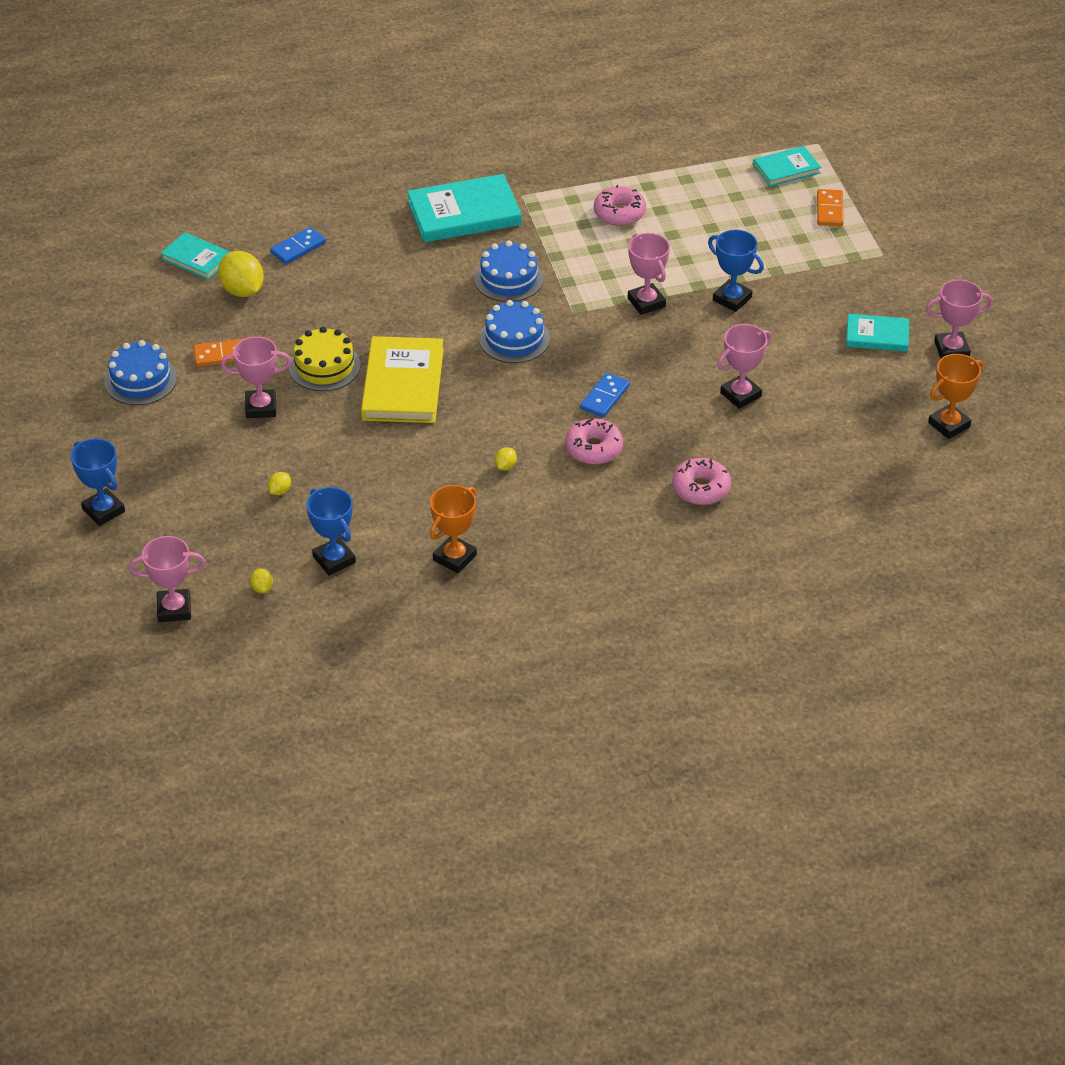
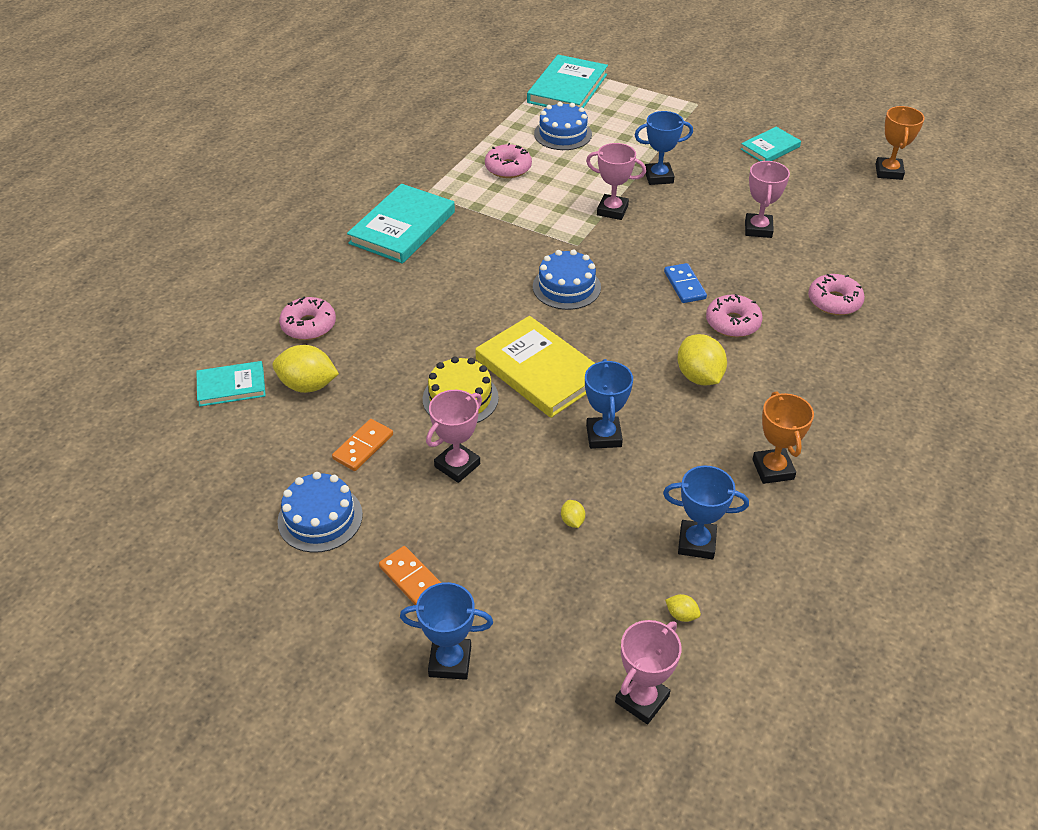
camera: 45 degrees left, 0 degrees up
(298, 248) = (309, 325): blue domino -> pink donut
(378, 456) = (604, 436): none -> blue trophy
(505, 466) = (699, 376): yellow lemon -> yellow lemon, size x2.18
(508, 279) = (500, 251): blue cake -> blue cake (563, 134)
(786, 169) = (567, 88): turquoise book -> turquoise book, size x1.74
(829, 210) = (628, 97): orange domino -> orange domino (411, 579)
(951, 350) = (819, 131): pink trophy -> none

